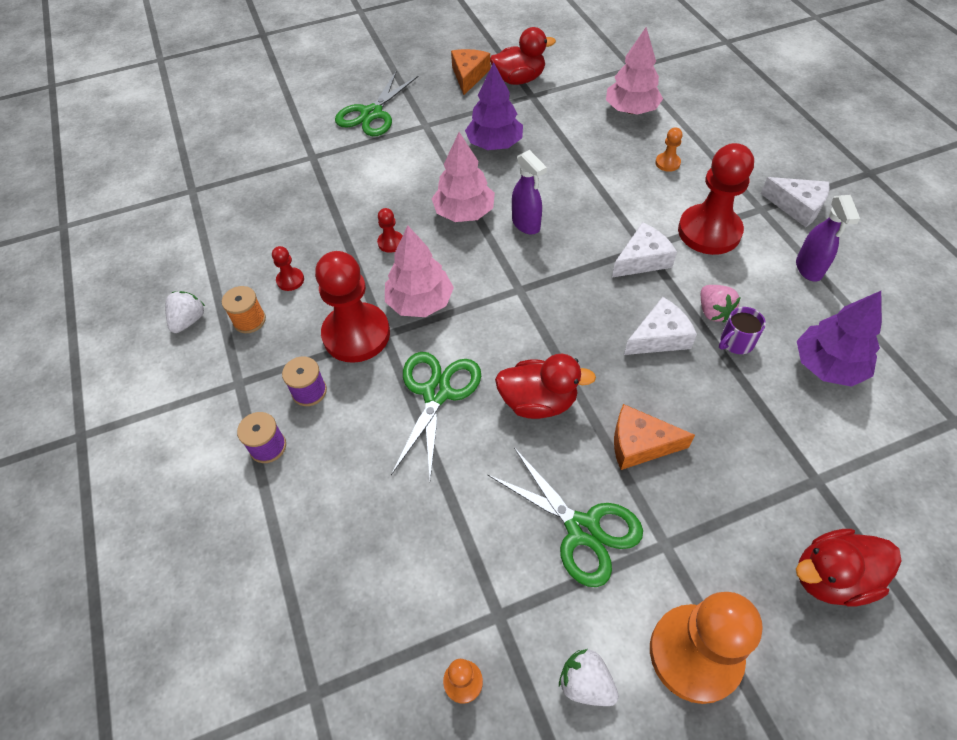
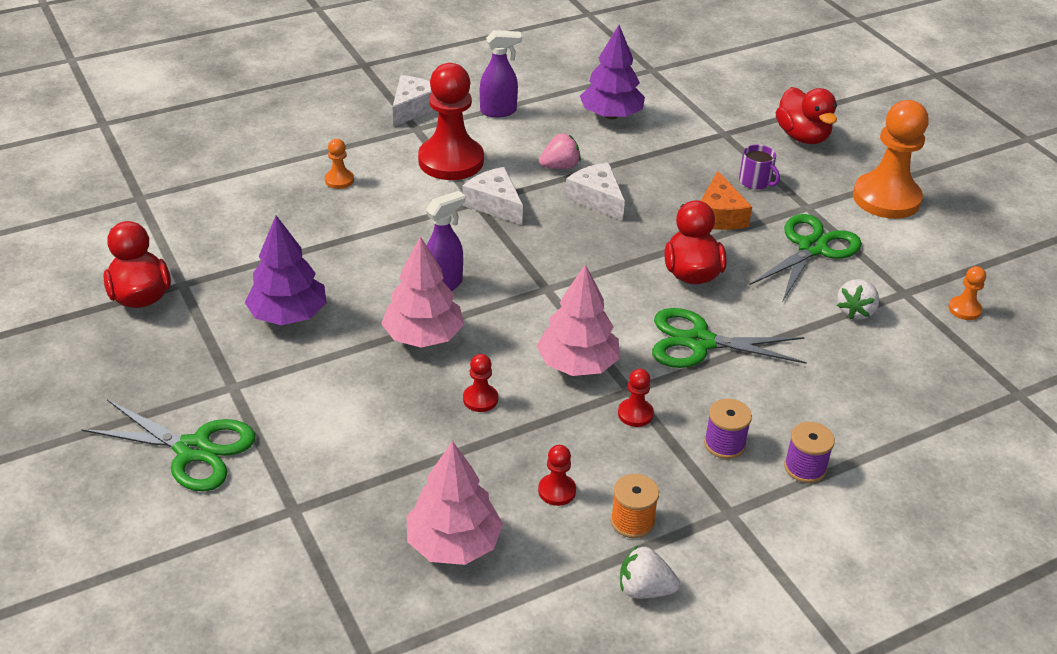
camera: 100 degrees left, 15 degrees down
(356, 334) = (635, 414): red pawn -> red pawn, size x0.43
(469, 76) = (117, 347): orange cheese -> none
(585, 683) = (933, 248): white strawberry -> white strawberry (855, 311)
(631, 110) = (234, 201): pink tree -> pink tree (453, 543)
(736, 342) = (594, 157): purple mug -> purple mug (755, 181)

